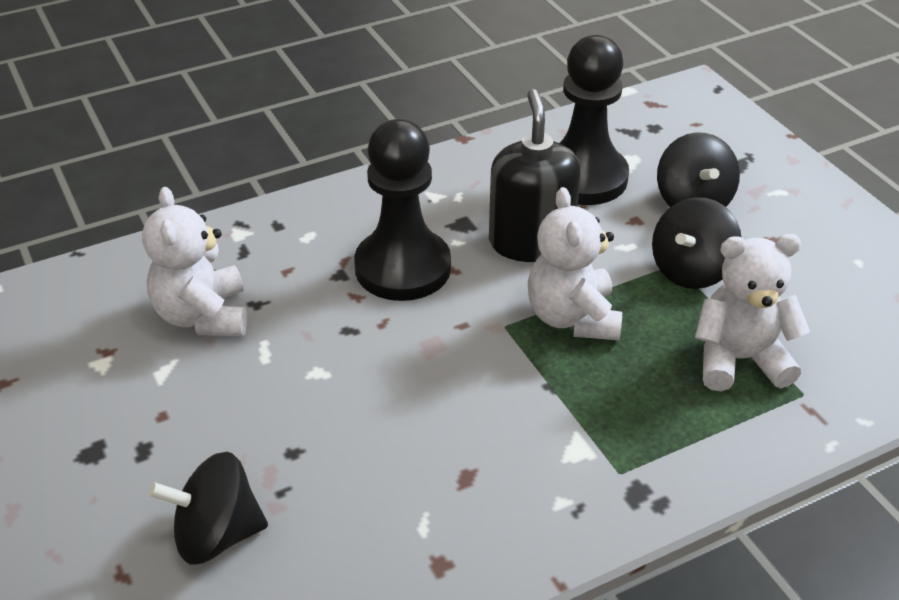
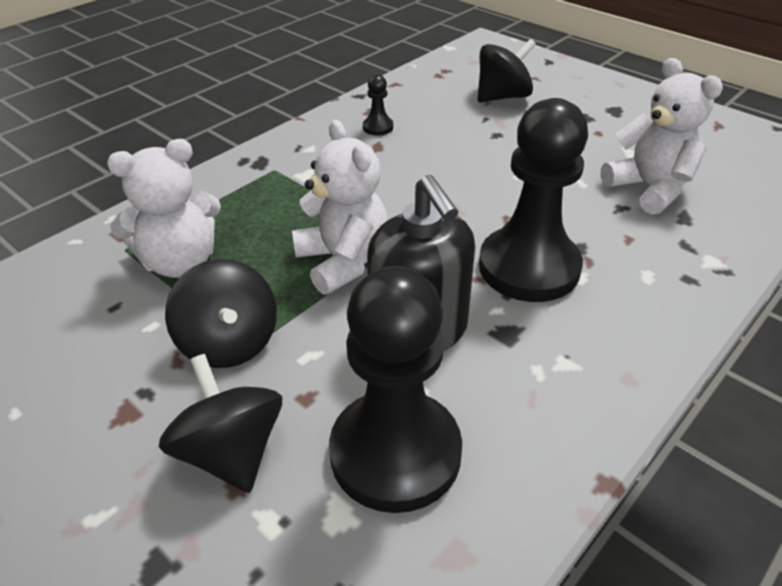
camera: 160 degrees right, 0 degrees up
(447, 518) = (378, 127): none -> black pawn
(691, 270) = (229, 343): black spinning top -> black spinning top turned 135 degrees clockwise

